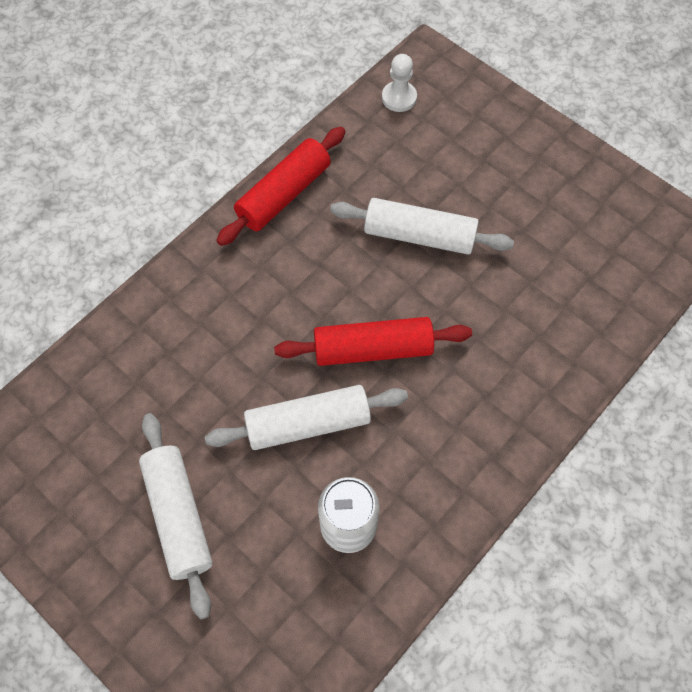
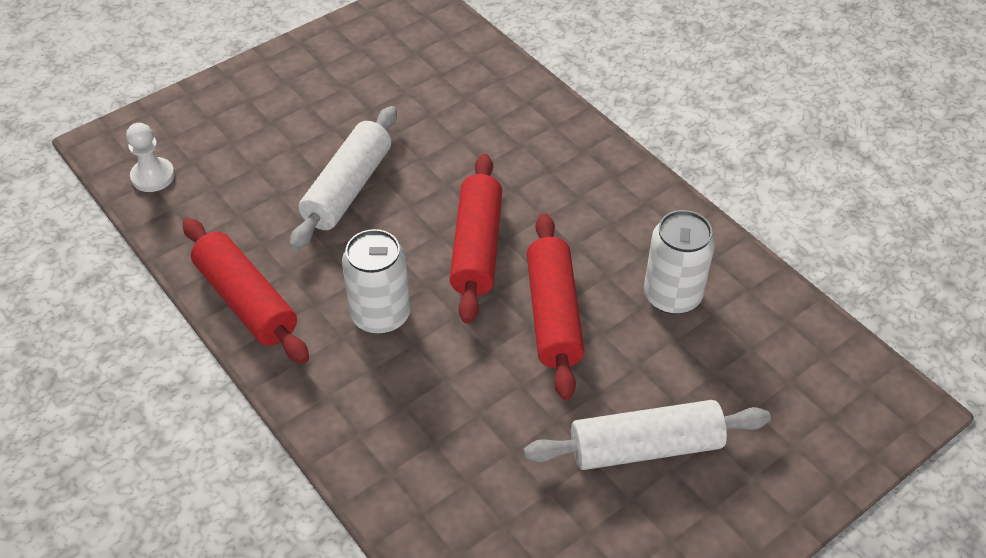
camera: 80 degrees left, 15 degrees down
(285, 290) = (380, 315): none -> white can
(308, 424) = (553, 315): white rolling pin -> red rolling pin

